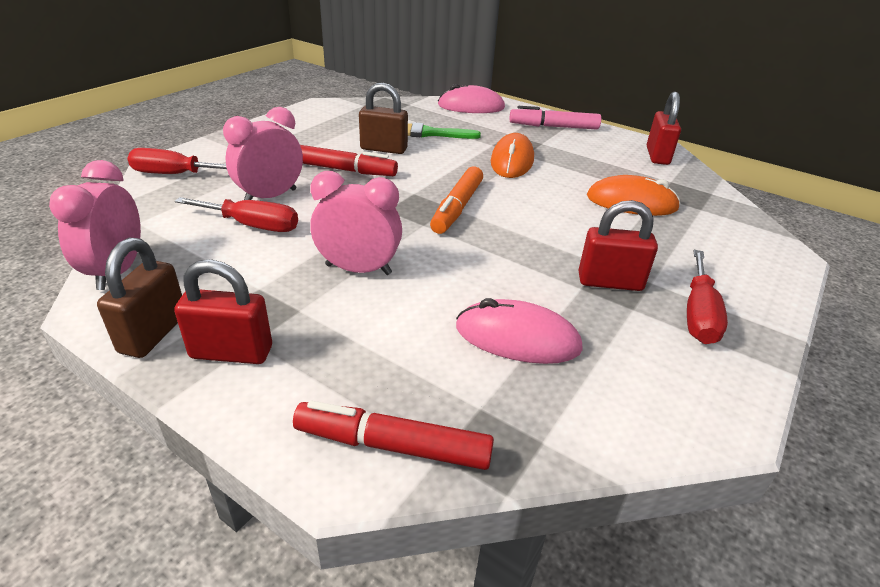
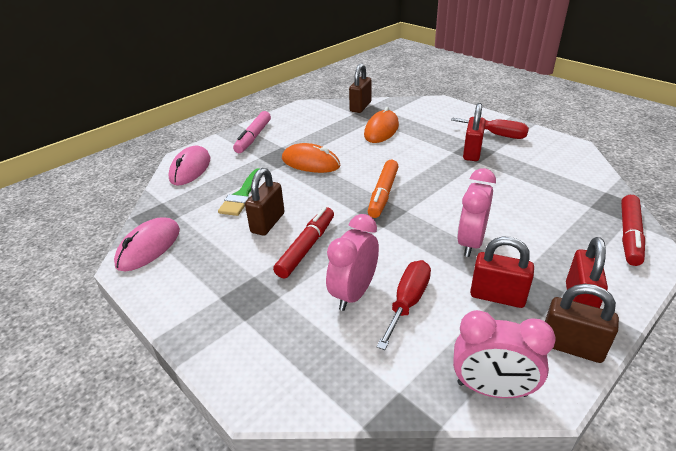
camera: 75 degrees left, 0 degrees up
(175, 174) = (288, 376): red screwdriver -> none
(270, 197) = (354, 293): pink clock -> pink clock turned 60 degrees clockwise
(457, 208) = (383, 194): orange marker -> orange marker turned 75 degrees clockwise
(517, 338) = (531, 188): pink mouse -> pink mouse (149, 247)
(657, 156) = (317, 110): red padlock -> red padlock (497, 296)
(695, 185) = (360, 107): none -> brown padlock

